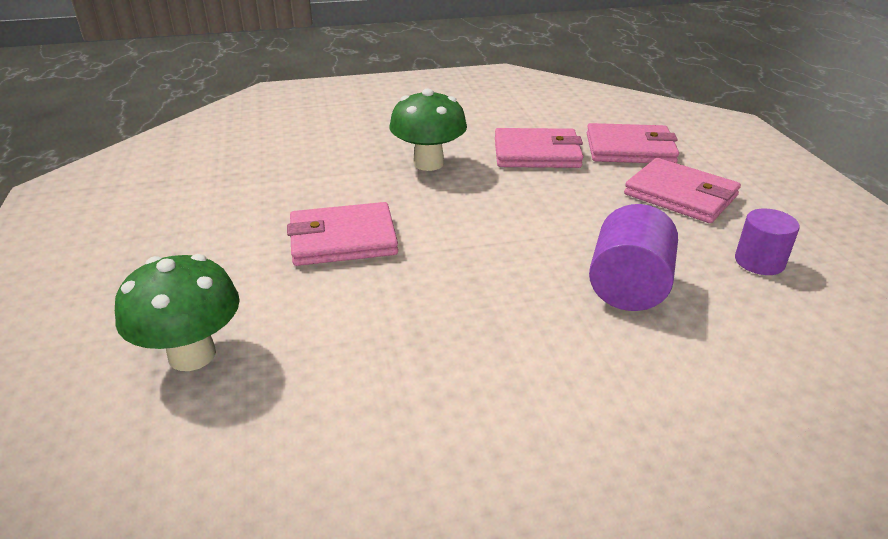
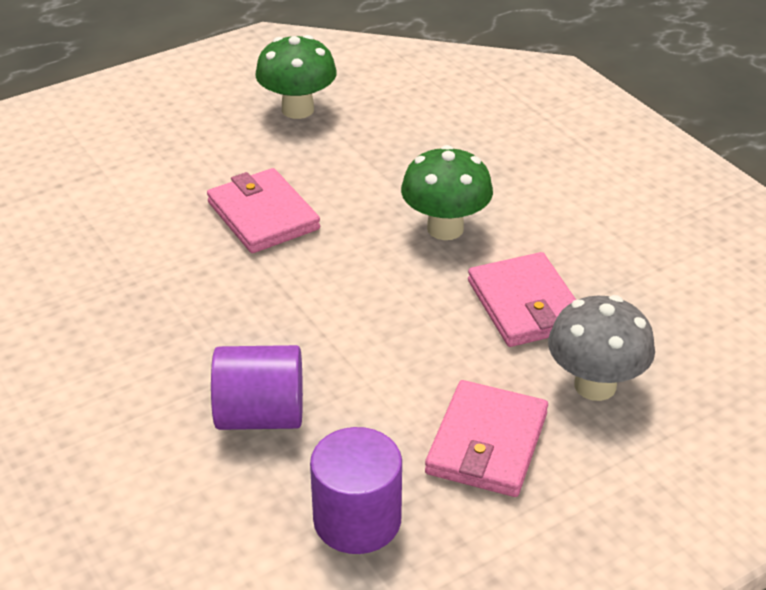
camera: 70 degrees right, 5 degrees up
(192, 355) = (79, 194): green mushroom -> green mushroom (297, 110)
(630, 149) = (595, 385): pink wallet -> grey mushroom
(759, 262) = (357, 520): purple cylinder -> purple cylinder, size x1.52

